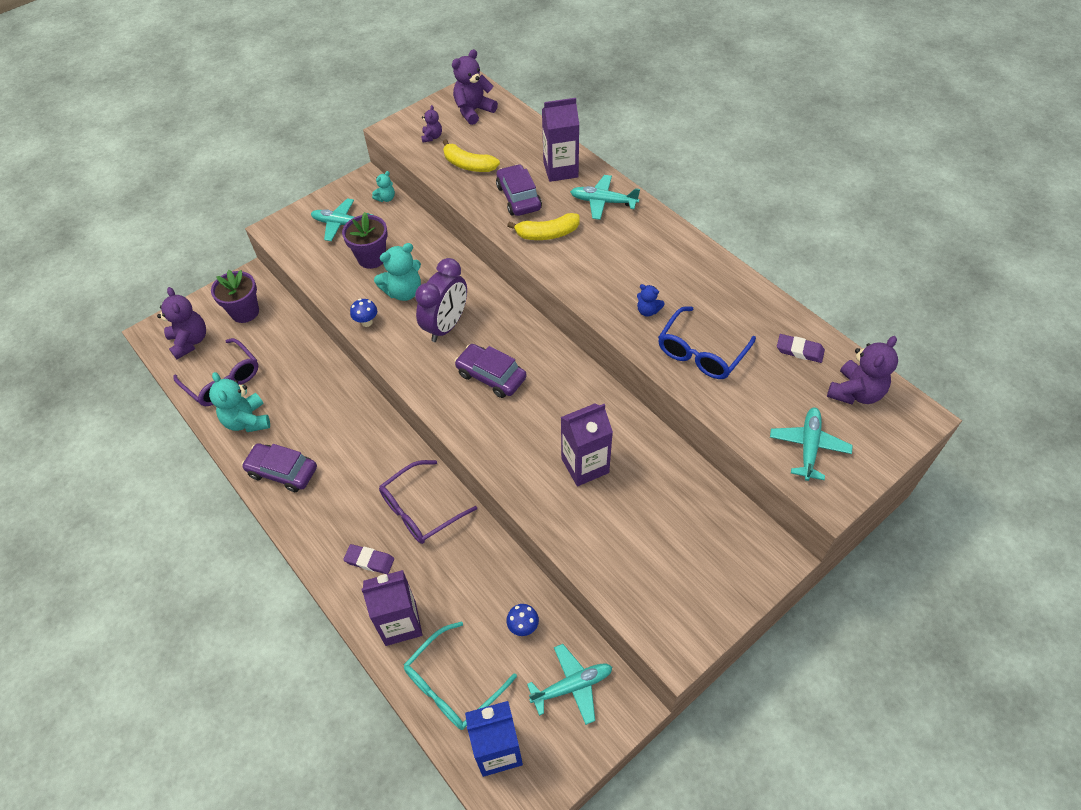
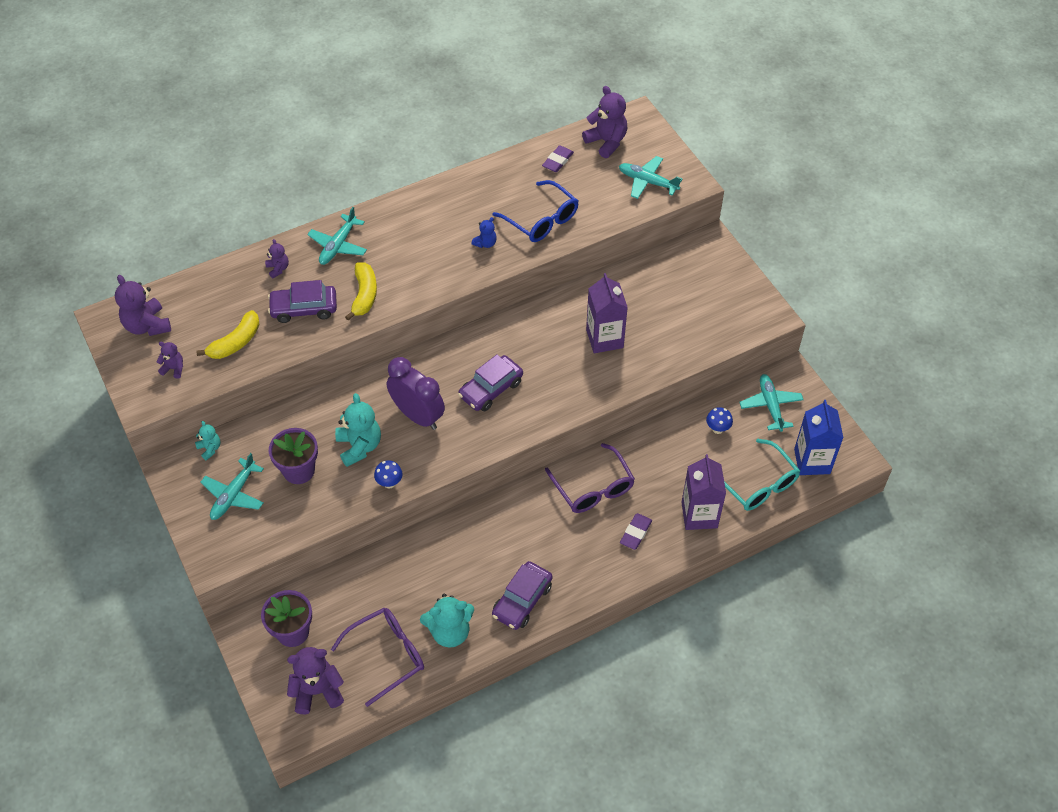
camera: 80 degrees left, 0 degrees up
(560, 170) = (278, 269): purple carton -> purple teddy bear

